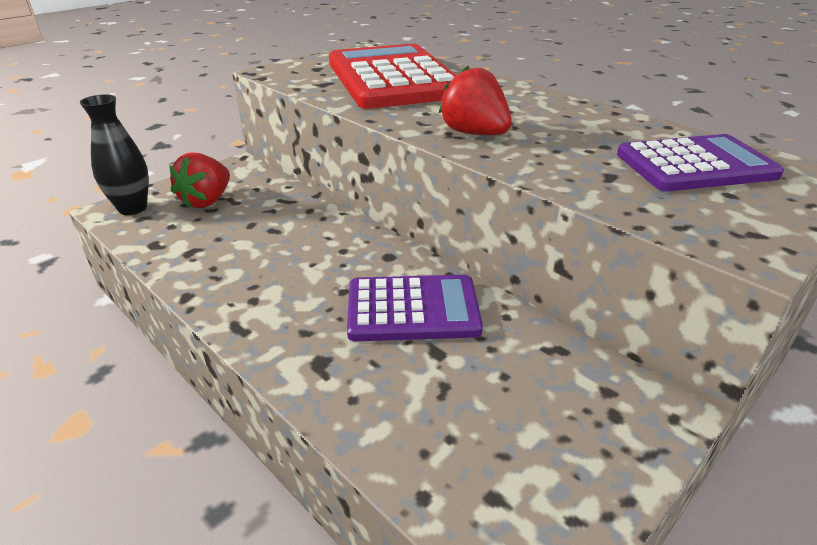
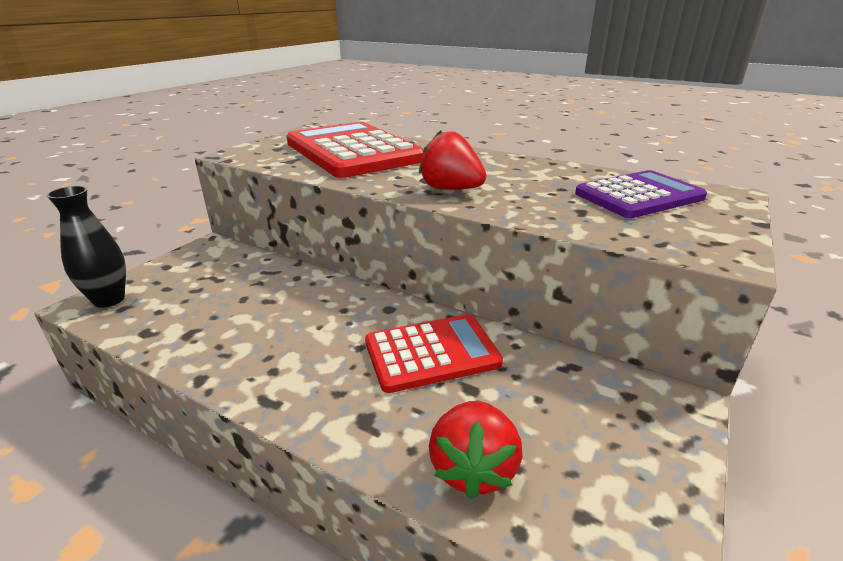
camera: 15 degrees left, 5 degrees down
(207, 201) = (189, 282): red strawberry -> red strawberry (473, 468)
(413, 309) = (431, 353): purple calculator -> red calculator

